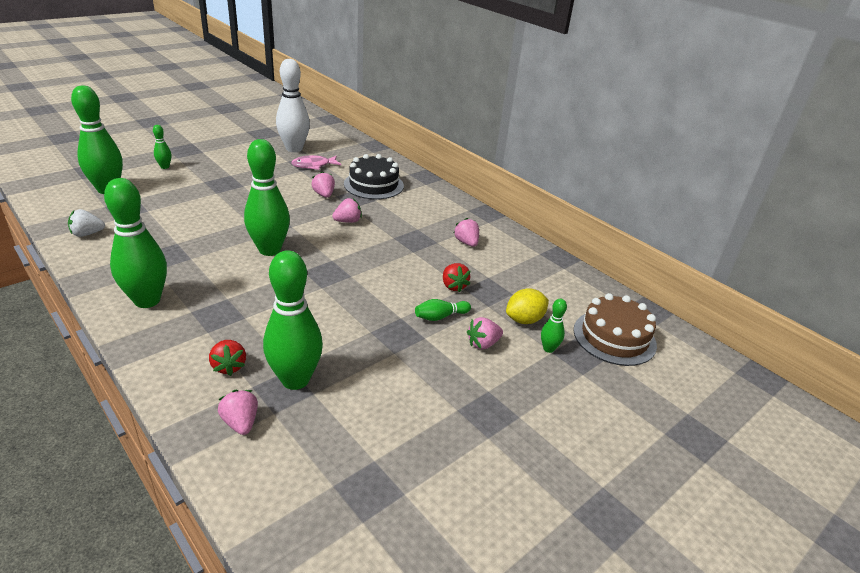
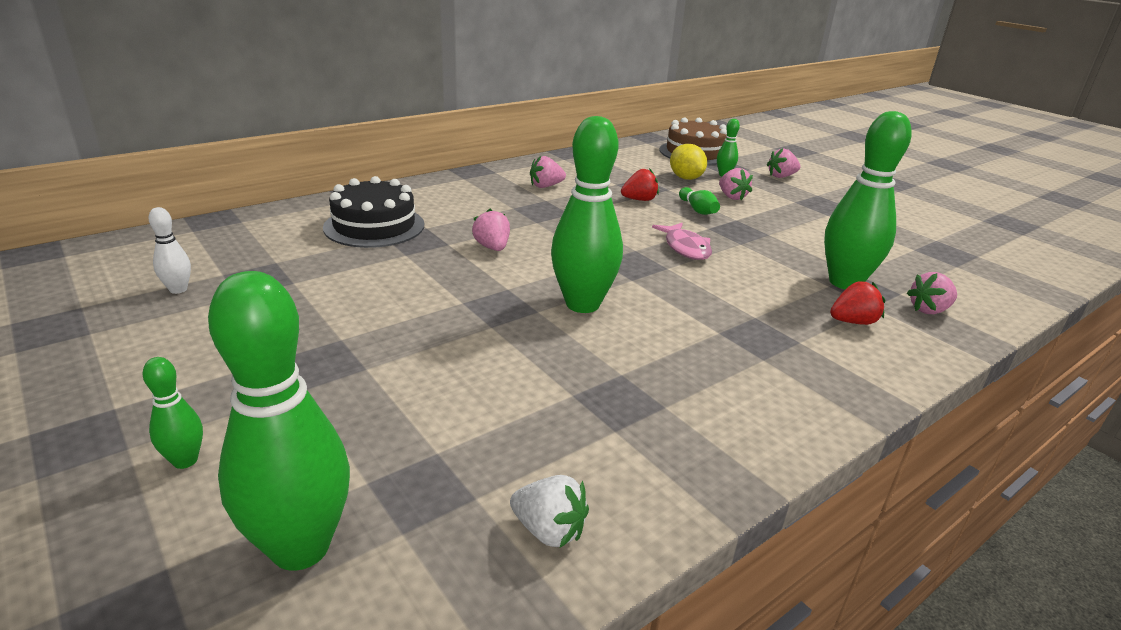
camera: 85 degrees left, 5 degrees down
(87, 234) = (549, 530): white strawberry -> white strawberry turned 45 degrees counterclockwise
(147, 300) = (757, 402): green bowling pin -> none
(294, 149) = (178, 289): white bowling pin -> white bowling pin, size x0.46
(313, 165) = (275, 270): pink fish -> pink fish (685, 248)
(324, 195) = (401, 263): pink strawberry -> pink strawberry (781, 176)

